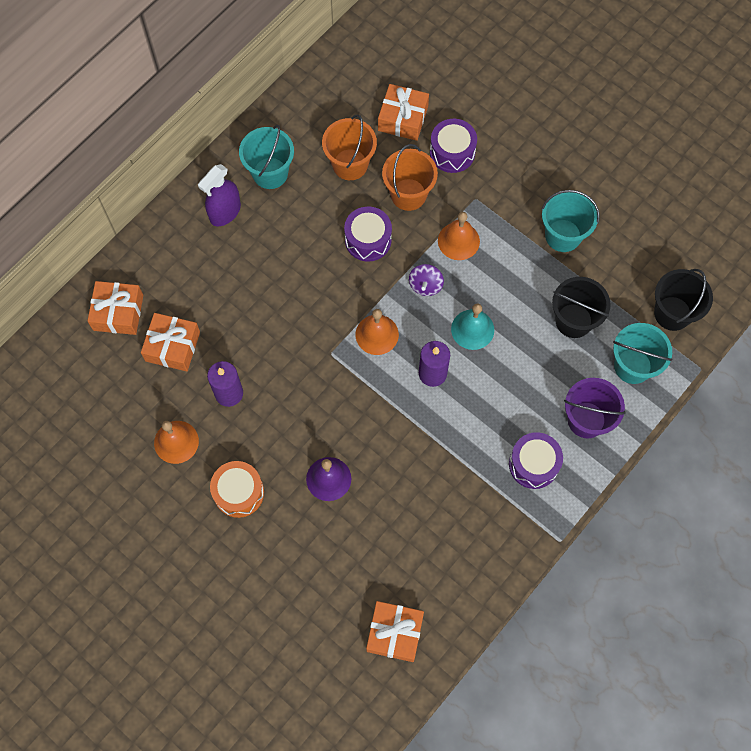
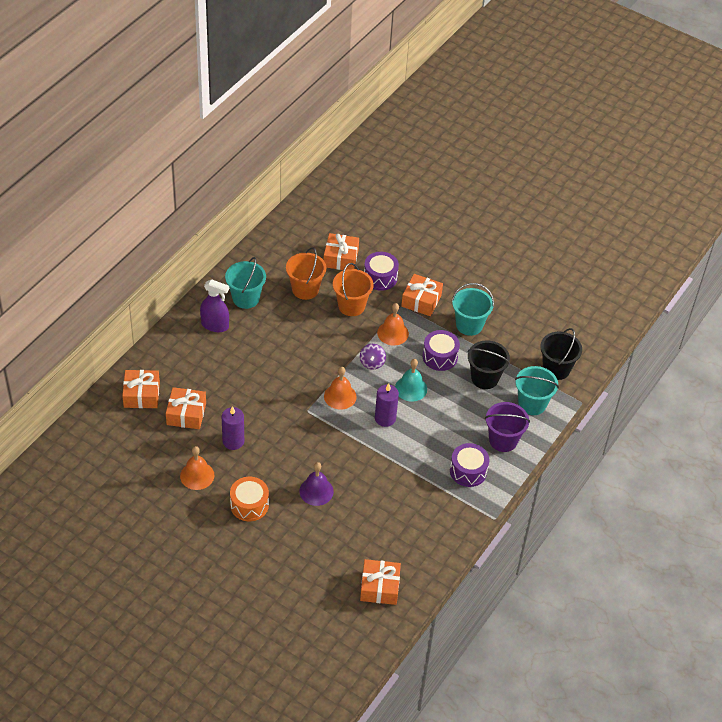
camera: 10 degrees left, 20 degrees down
(225, 212) = (215, 325): purple spray bottle -> purple spray bottle turned 105 degrees counterclockwise
(368, 240) = (325, 336): purple drum -> purple drum (440, 357)
(503, 192) = (421, 300): none -> orange gift

